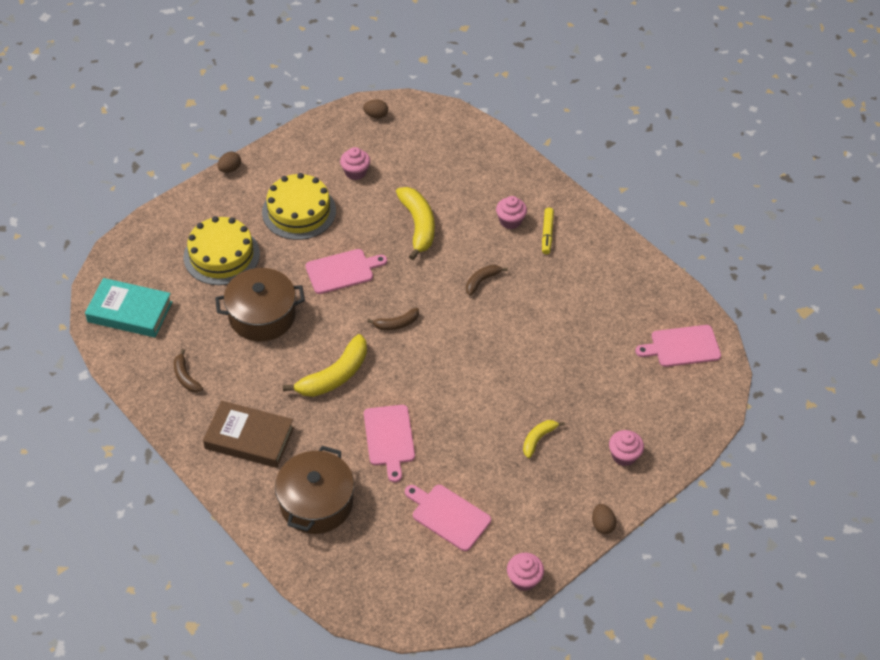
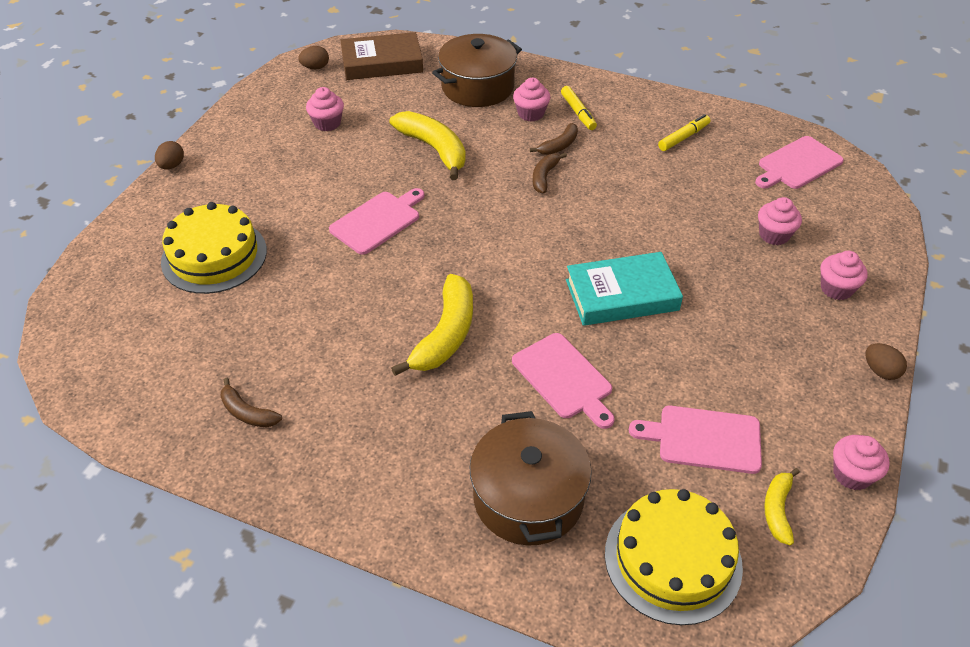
camera: 25 degrees left, 5 degrees down
(130, 312) = (122, 363): turquoise book -> turquoise book (621, 295)
(249, 438) = (383, 453): brown book -> brown book (382, 62)
(262, 316) = (308, 302): brown pot -> brown pot (477, 87)
(299, 211) = (285, 180): yellow cake -> yellow cake (673, 559)
(396, 324) = (480, 252): brown banana -> brown banana (559, 146)
(538, 439) = (733, 309): yellow banana -> yellow banana (777, 509)
(612, 288) = (683, 137): none -> yellow marker
(614, 396) = (774, 235): none -> pink cupcake

